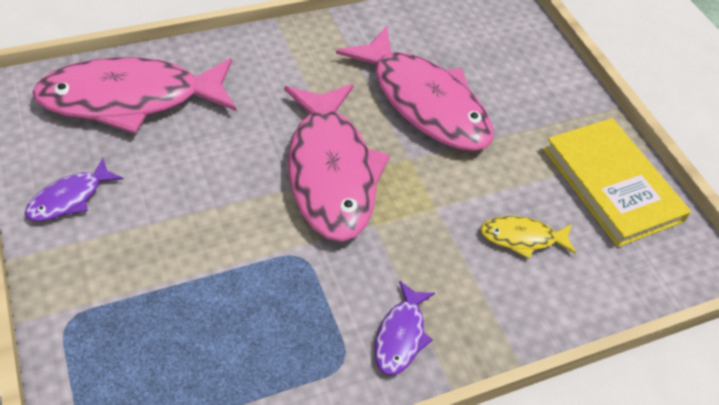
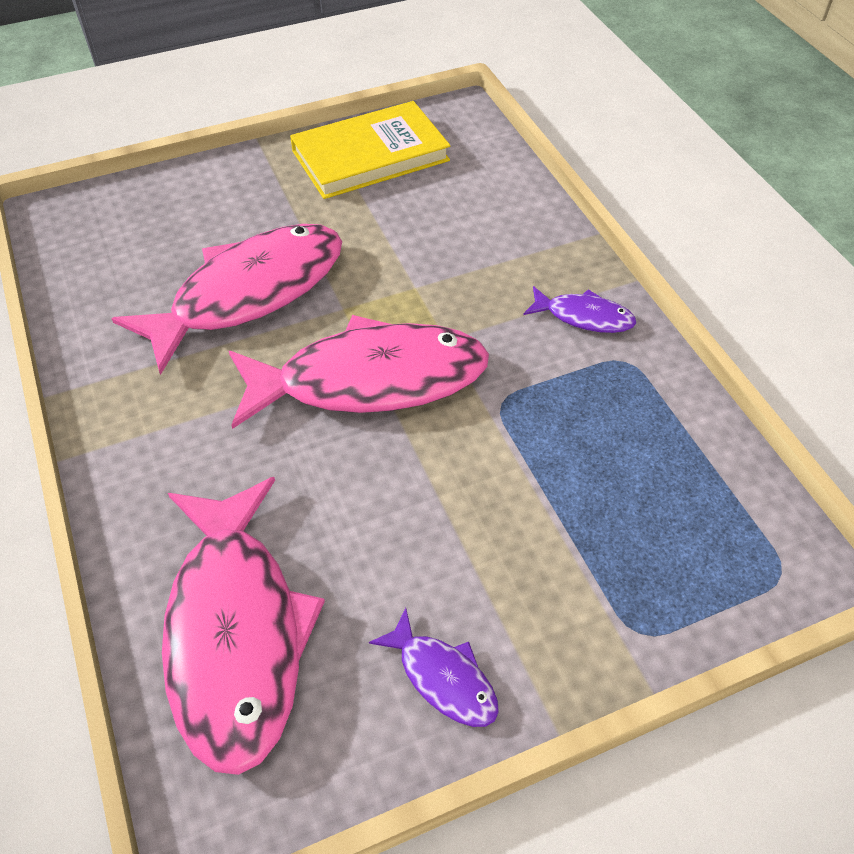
camera: 85 degrees left, 0 degrees up
(522, 238) = (448, 223): yellow fish -> none

